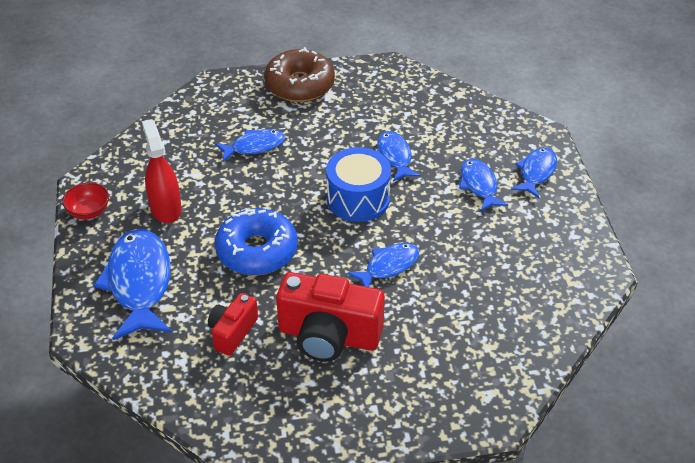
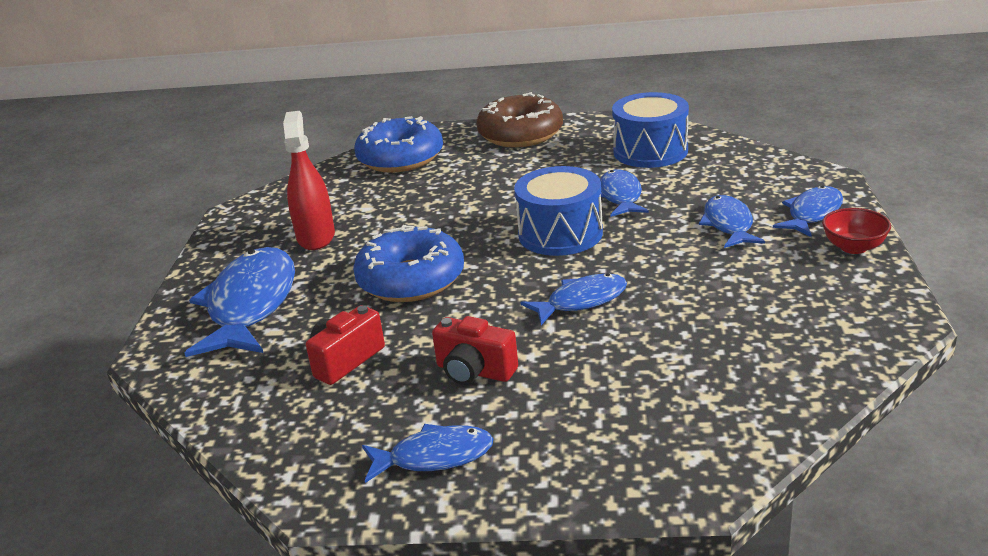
camera: 15 degrees right, 15 degrees down
(89, 212) = (225, 237): red bowl -> red bowl (853, 247)
(206, 115) = (400, 158): none -> blue donut
(254, 146) = (446, 185): blue fish -> blue fish (434, 457)
(328, 336) = (474, 371): red camera -> red camera, size x0.55
(408, 105) = (650, 151): none -> blue drum

